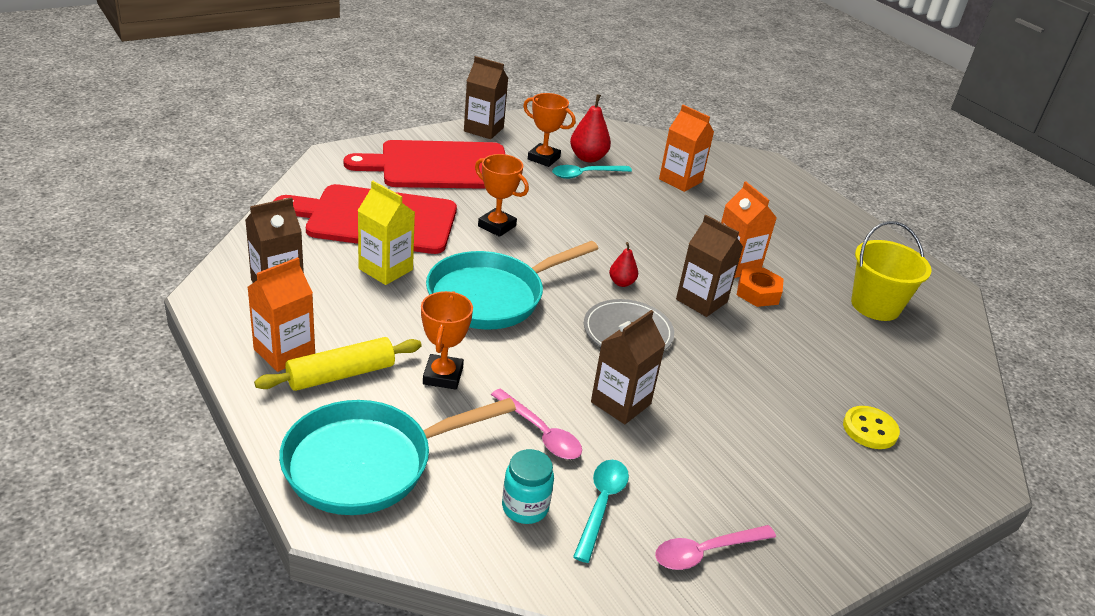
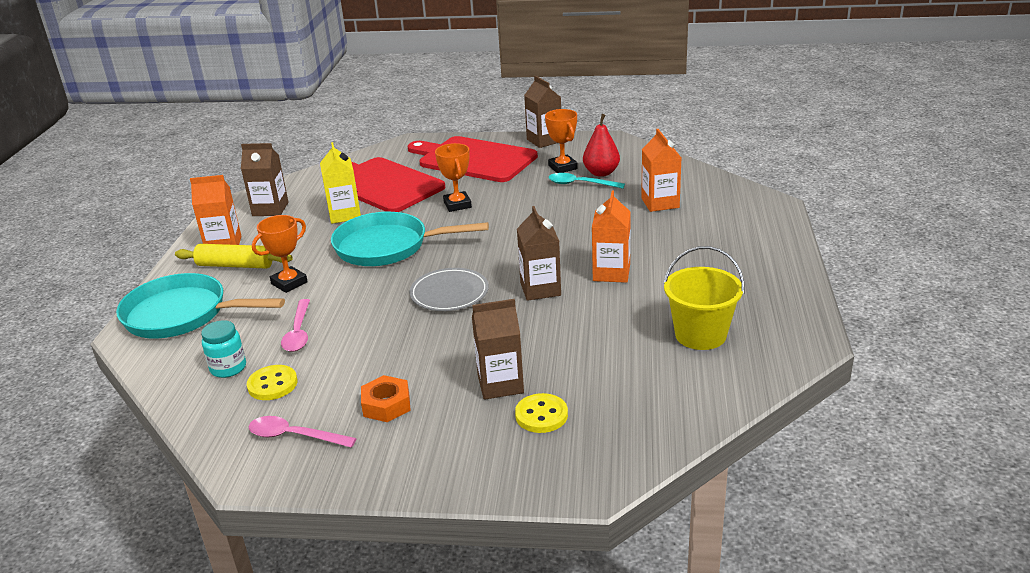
camera: 45 degrees right, 5 degrees down
(601, 505) = (272, 384): turquoise spoon -> yellow button
(620, 403) = (375, 333): brown carton -> brown carton (500, 384)
(621, 283) = (494, 261): red pear -> none
(758, 293) = (599, 296): orange nut -> orange nut (386, 405)

